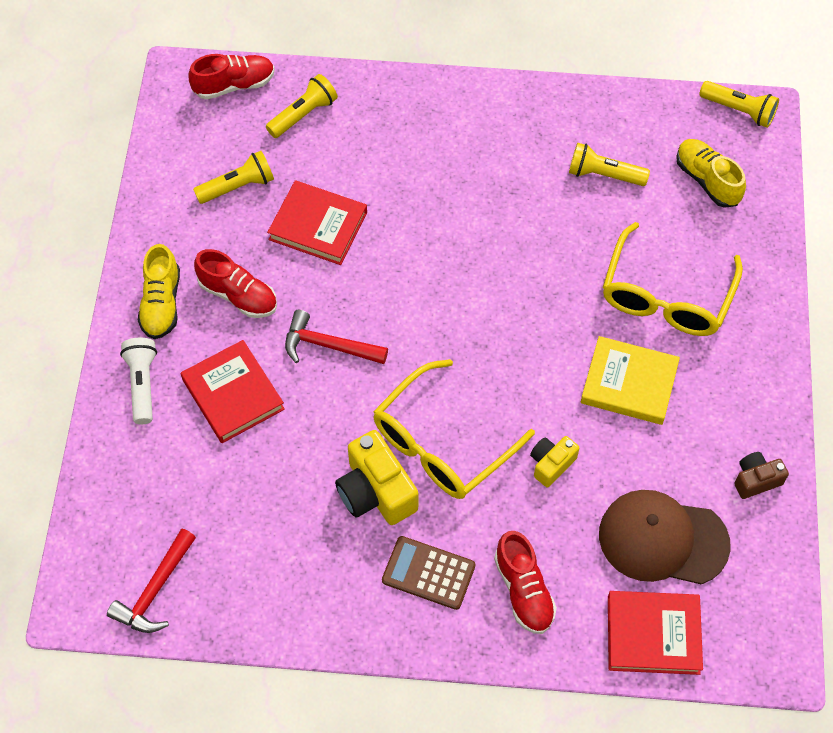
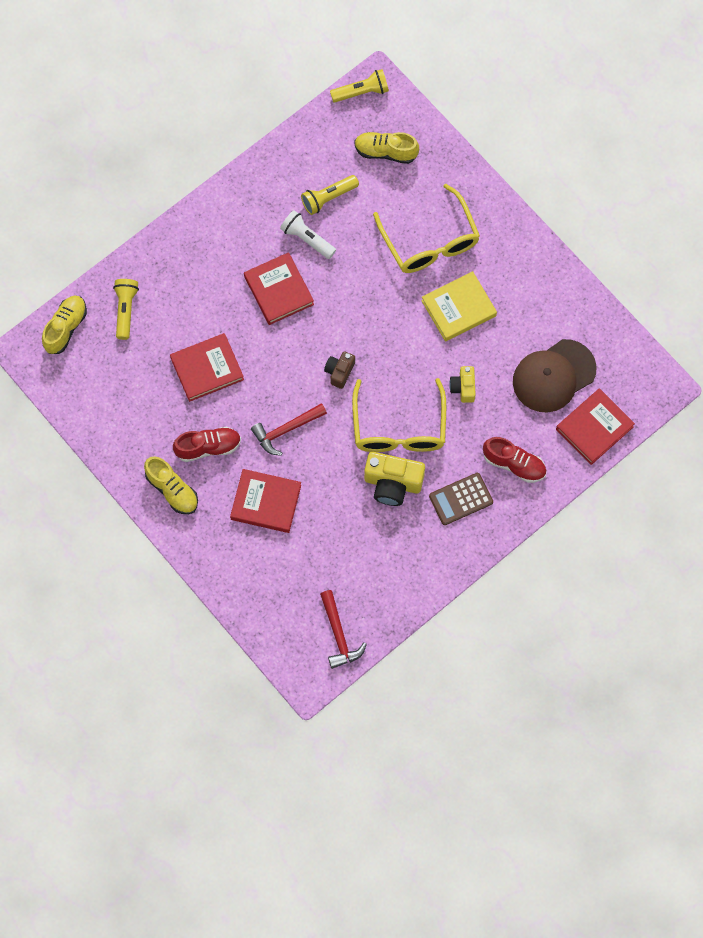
camera: 45 degrees left, 10 degrees up
(142, 384) = (212, 541): white flashlight -> white flashlight (307, 239)
(234, 85) = (65, 328): red shoe -> yellow shoe
(238, 186) = (137, 386): yellow flashlight -> none
(464, 215) = (279, 290): none -> red book
(756, 480) = (568, 303): brown camera -> brown camera (339, 372)

